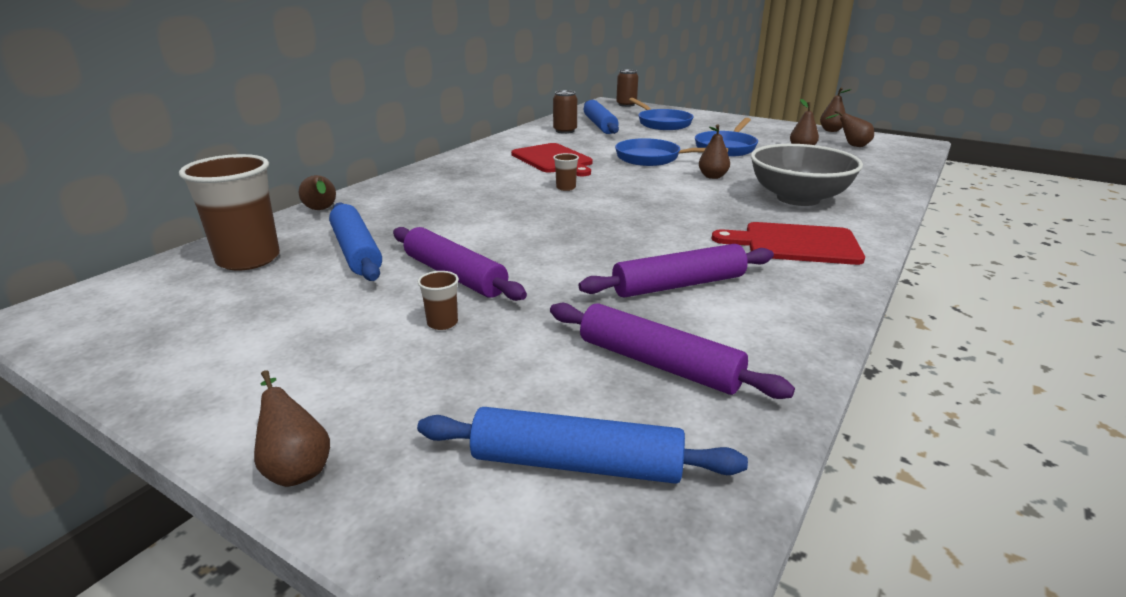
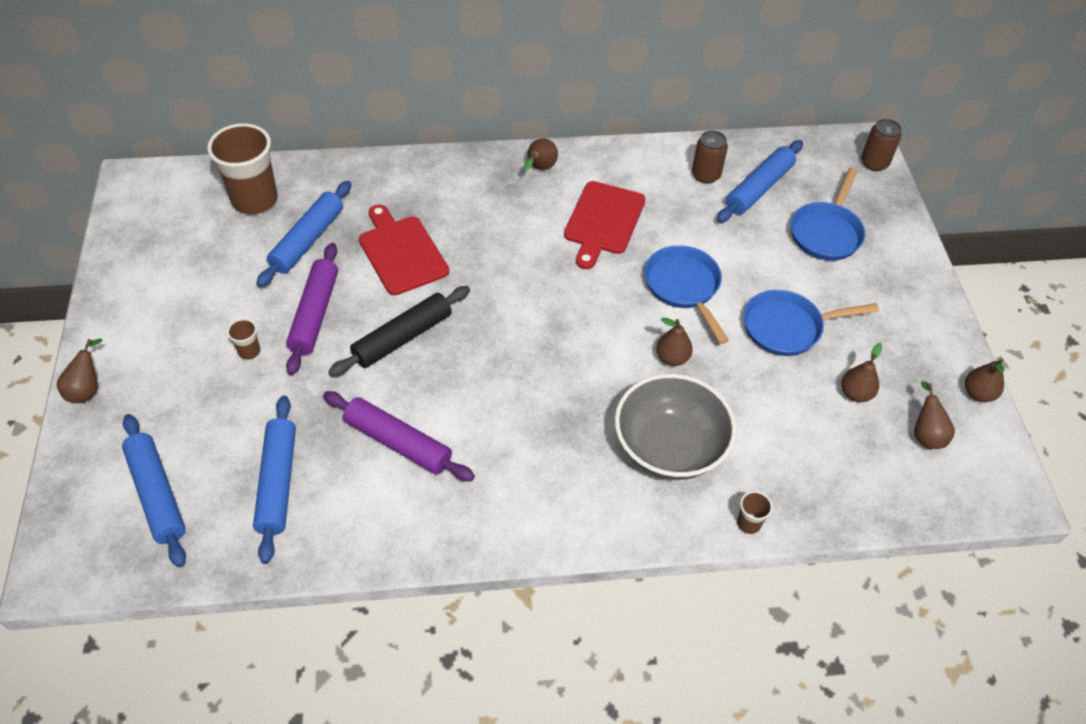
camera: 50 degrees right, 25 degrees up
(321, 210) = (356, 169): brown pear -> brown pear (539, 168)
(552, 248) = (402, 337): none -> black rolling pin
(566, 188) = (536, 272): brown cup -> brown cup (748, 523)
(658, 364) = (277, 482): purple rolling pin -> blue rolling pin
(795, 244) = (543, 485): red cutting board -> red cutting board (401, 252)

